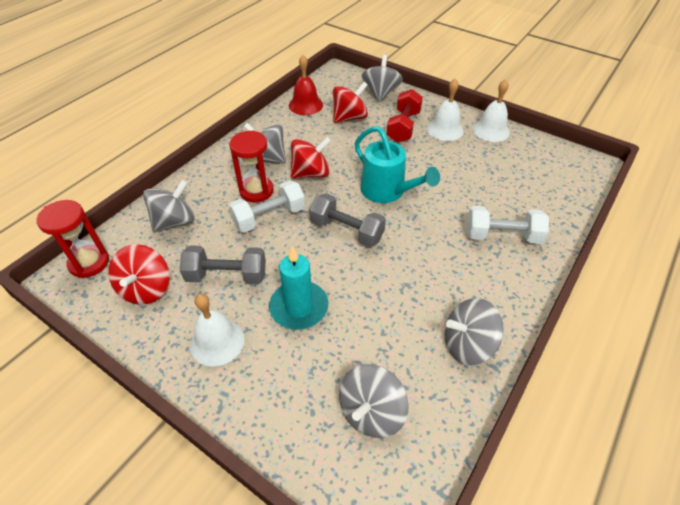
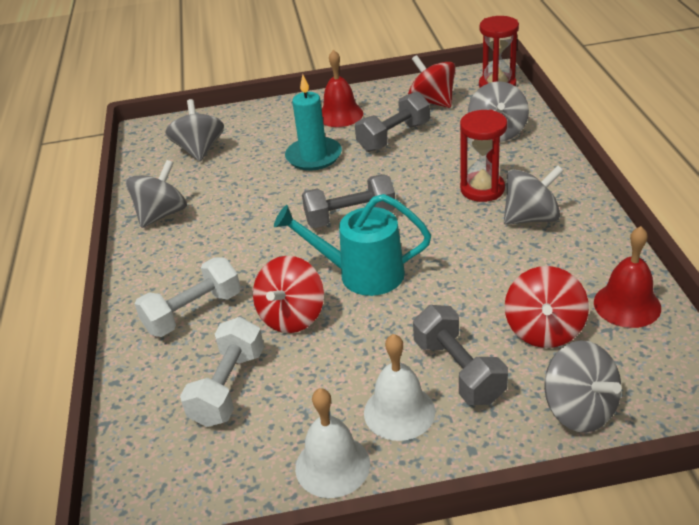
camera: 140 degrees right, 10 degrees down
(217, 342) = (340, 115): white bell -> red bell
(269, 217) = (432, 182): white dumbbell -> white dumbbell (228, 387)
(311, 173) = (464, 236): red spinning top -> red spinning top (292, 316)
(403, 127) = (458, 371): red dumbbell -> grey dumbbell

